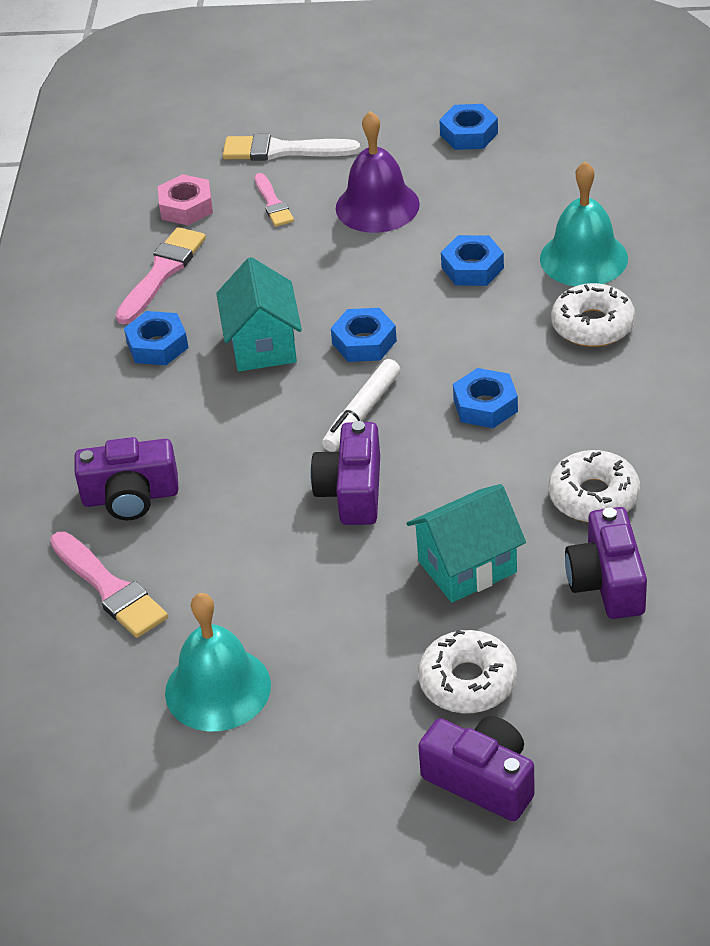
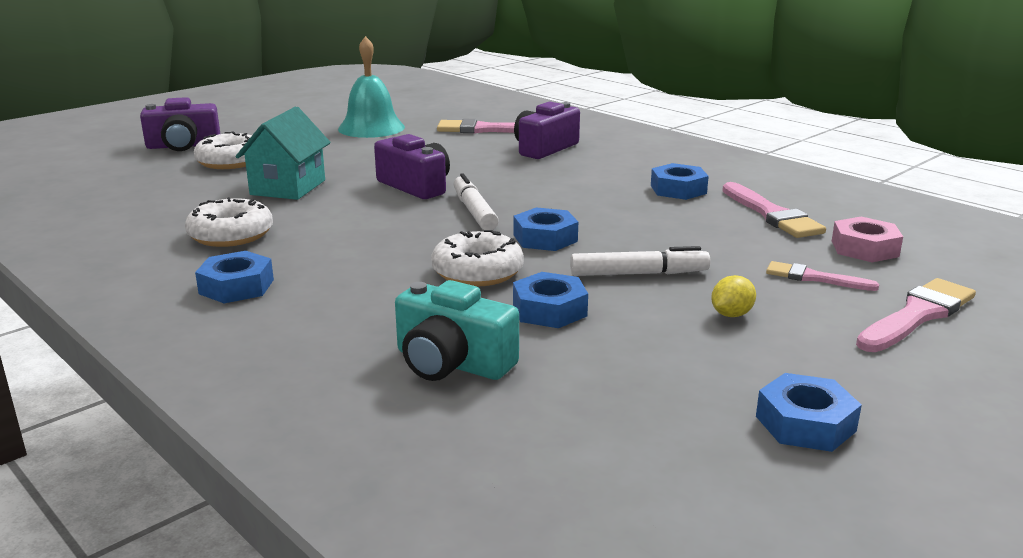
camera: 130 degrees right, 20 degrees down
(263, 345) = (612, 212): turquoise house -> none
(283, 150) = (917, 315): white brush -> pink brush
(367, 267) = (639, 274): none -> white marker
(377, 206) = (731, 314): purple bell -> yellow lemon
(485, 405) = (387, 243): blue nut -> blue nut (236, 287)
(583, 258) = (452, 363): turquoise bell -> turquoise camera
(592, 325) = (363, 318): white donut -> white donut (477, 272)
(607, 582) = (176, 209): purple camera -> none

